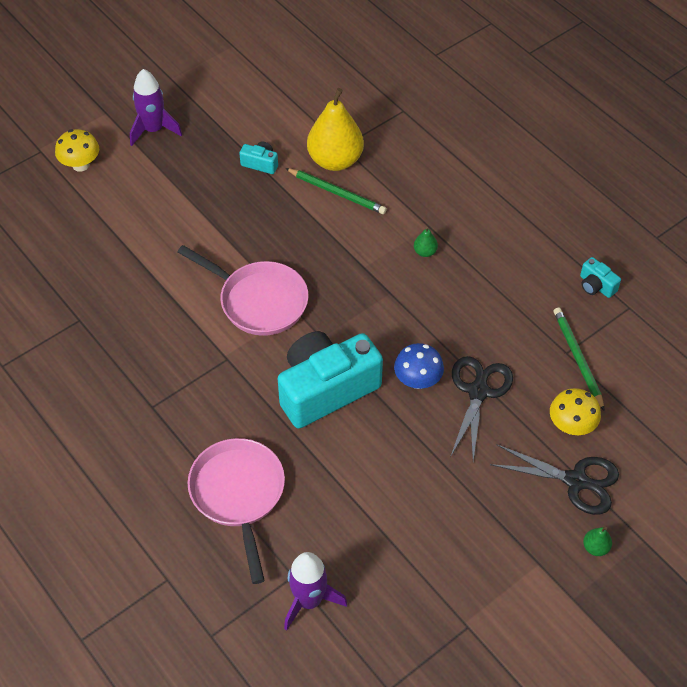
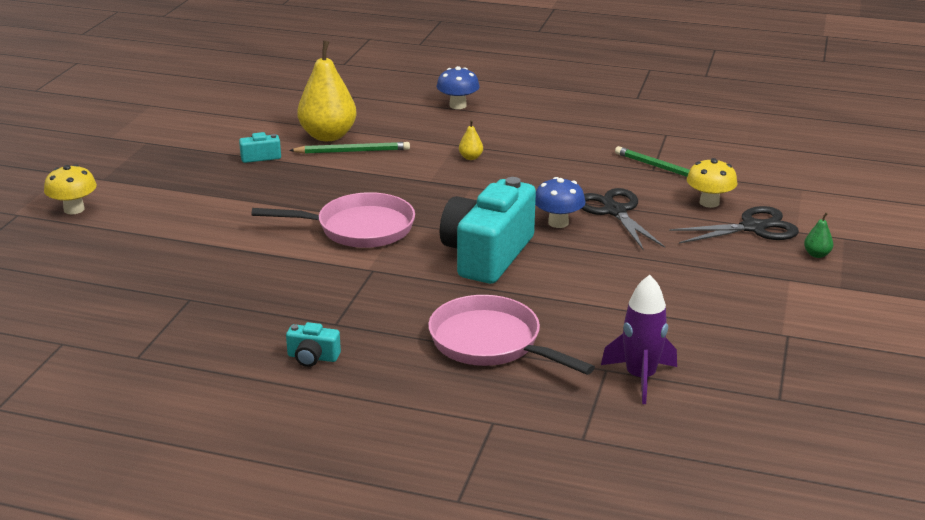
camera: 35 degrees left, 25 degrees down
(153, 130) = (128, 168): purple rocket -> none
(425, 252) = (470, 157): green pear -> yellow pear
(480, 169) = (458, 105): none -> blue mushroom
(596, 286) = (627, 132): turquoise camera -> turquoise camera (312, 357)

